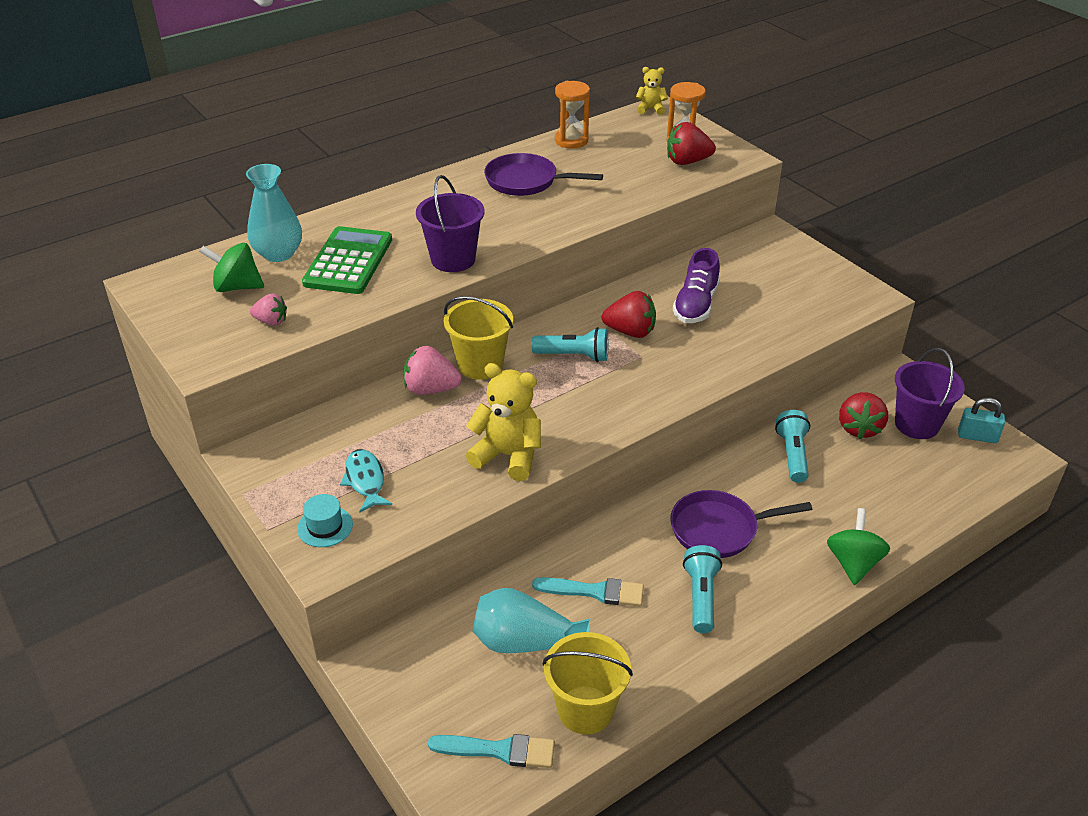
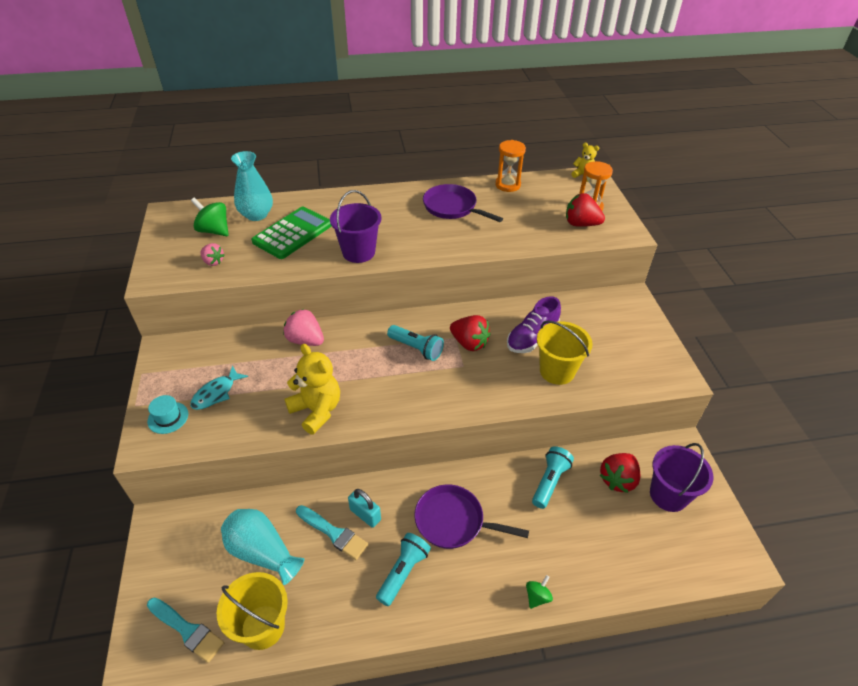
camera: 25 degrees right, 5 degrees up
(365, 480) = (216, 393): turquoise fish -> turquoise fish turned 150 degrees counterclockwise
(480, 365) = (350, 333): yellow bucket -> yellow bucket (557, 371)
(853, 563) = (537, 597): green spinning top -> green spinning top, size x0.57
(977, 436) = (714, 526): turquoise padlock -> turquoise padlock (365, 515)

